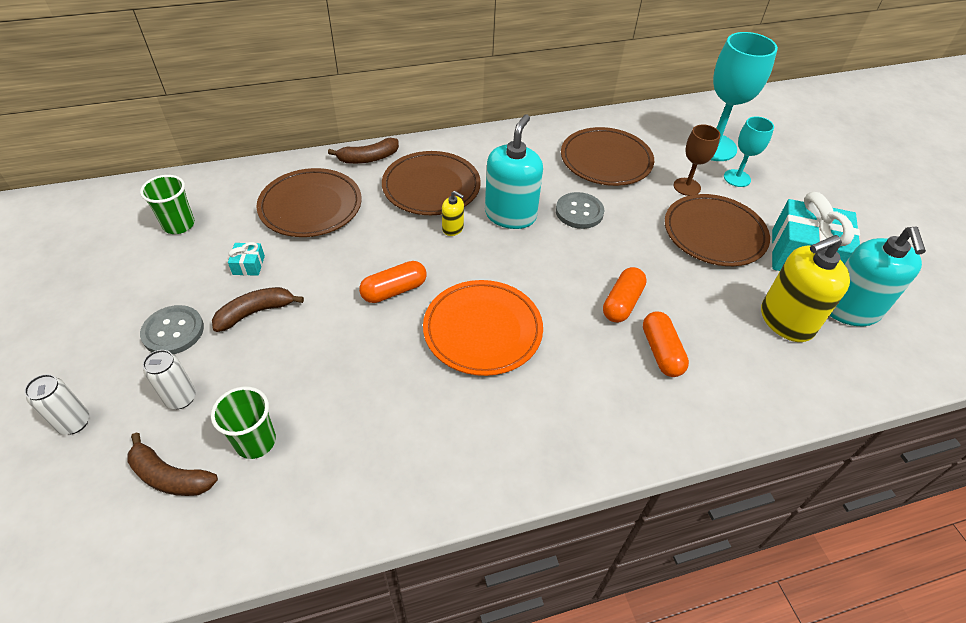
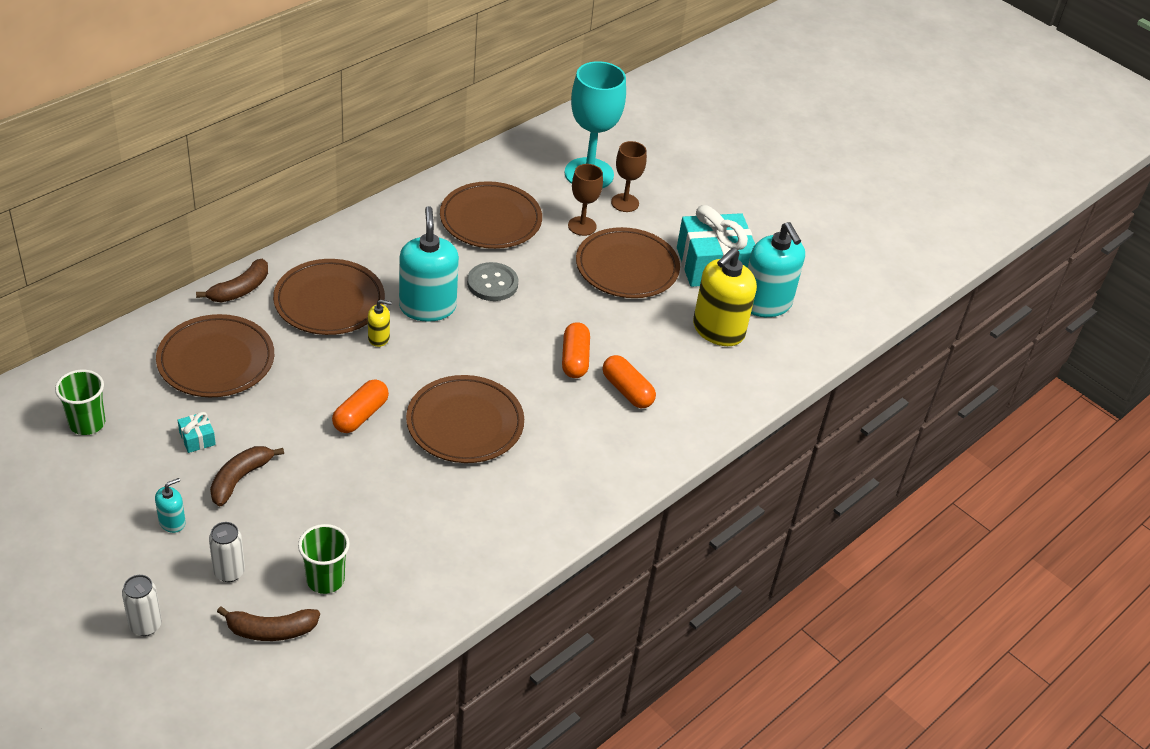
camera: 30 degrees left, 5 degrees down
(173, 331) = (172, 522): grey button -> turquoise soap dispenser
(482, 330) = (465, 423): orange plate -> brown plate
(737, 178) = (625, 203): turquoise goblet -> brown goblet

